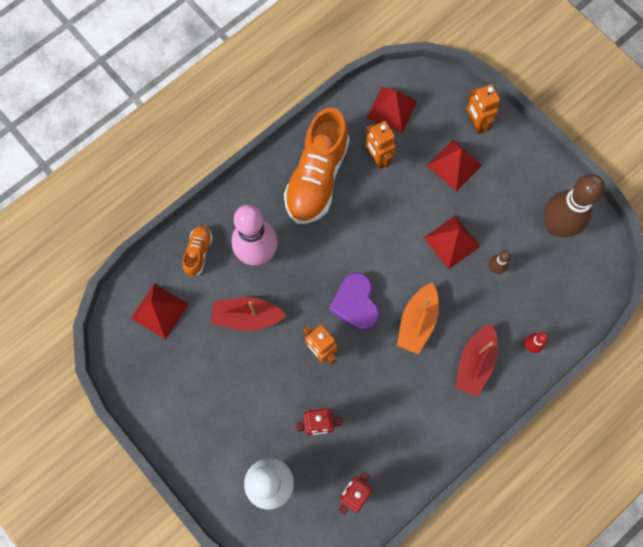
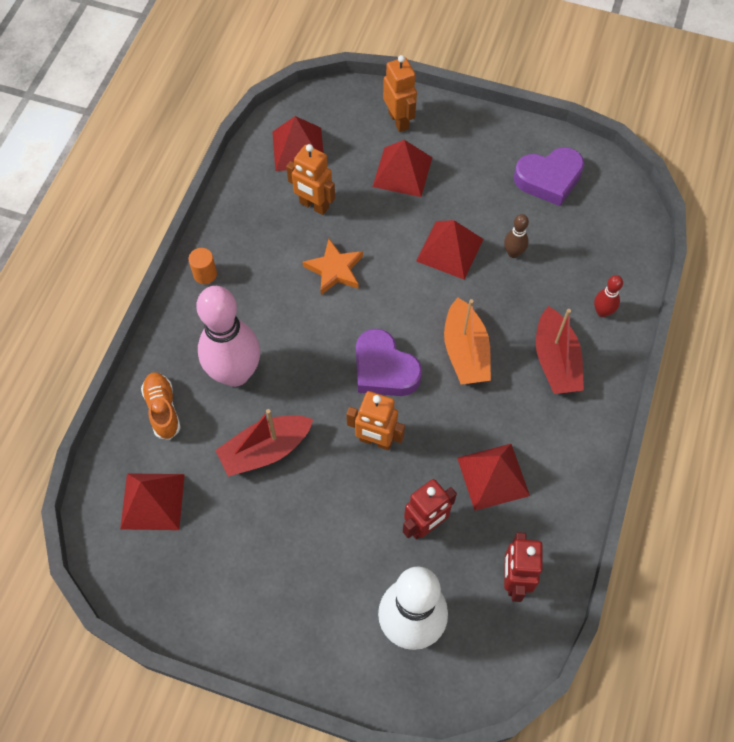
camera: 30 degrees left, 10 degrees down
(277, 171) = (205, 274): none -> orange cylinder
(317, 177) = (256, 258): orange shoe -> none
(364, 214) = (334, 269): none -> orange star
(382, 418) = (493, 476): none -> red pyramid
(475, 124) = (399, 120): orange robot -> orange robot turned 150 degrees counterclockwise
(556, 226) = (549, 179): brown bowling pin -> purple heart

